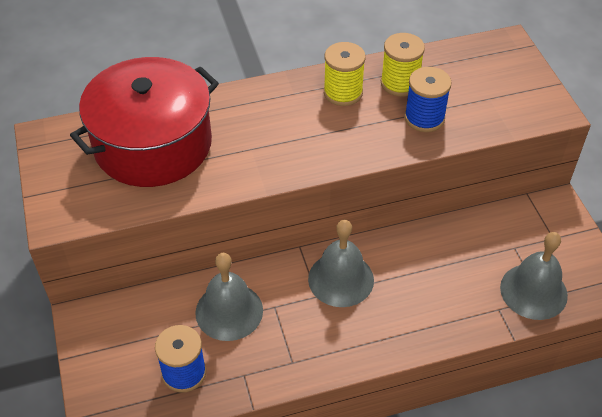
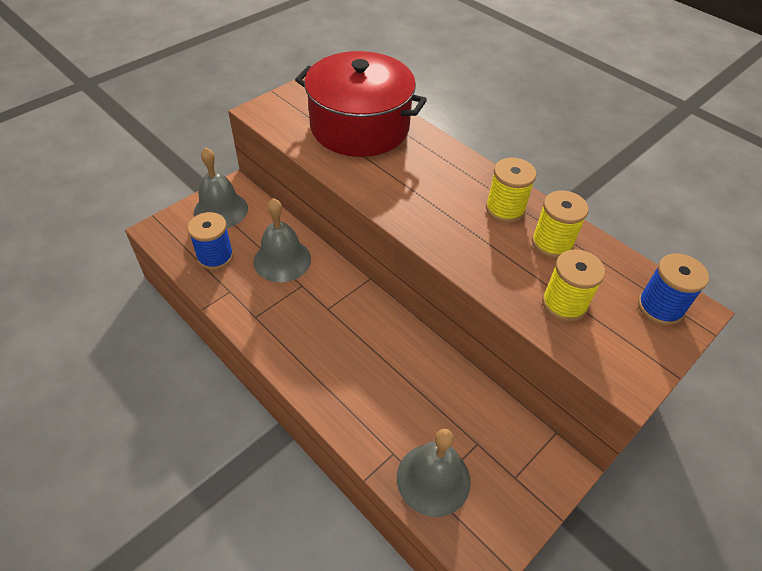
camera: 60 degrees right, 0 degrees up
(341, 279) = (353, 317): grey bell -> grey bell (220, 210)
(424, 118) = (522, 275): blue spool -> blue spool (660, 307)
(466, 108) = (564, 304): none -> yellow spool

